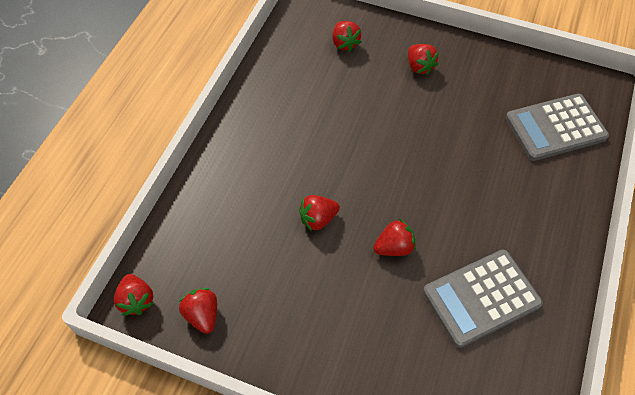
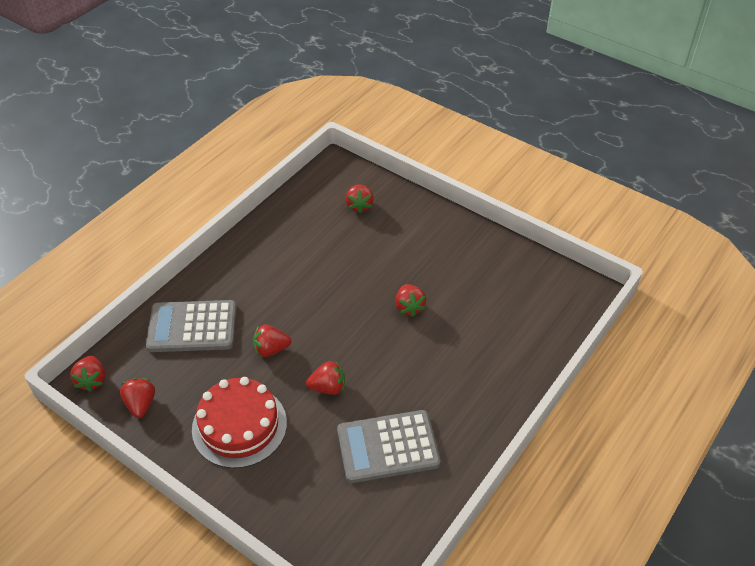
camera: 15 degrees right, 10 degrees down
(319, 313) = (239, 426): none -> red cake
(419, 67) = (420, 239): red strawberry -> red strawberry (409, 307)
(555, 127) = (525, 318): grey calculator -> grey calculator (192, 327)

